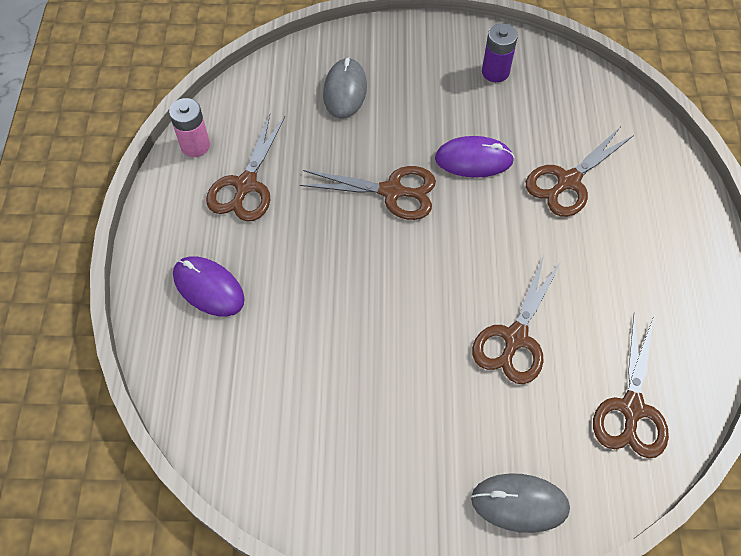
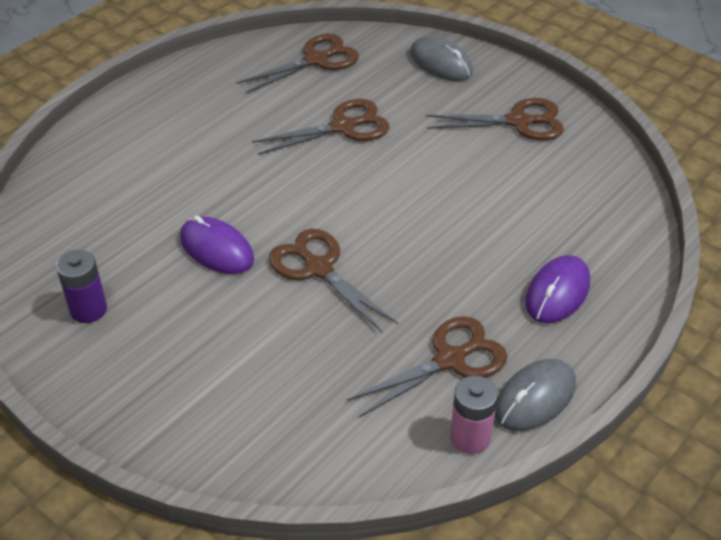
camera: 140 degrees left, 15 degrees down
(208, 288) = (557, 292): purple mouse -> purple mouse turned 45 degrees clockwise
(345, 91) = (253, 392): grey mouse -> grey mouse (535, 398)
(568, 181) = (166, 187): brown scissors -> brown scissors (518, 122)

